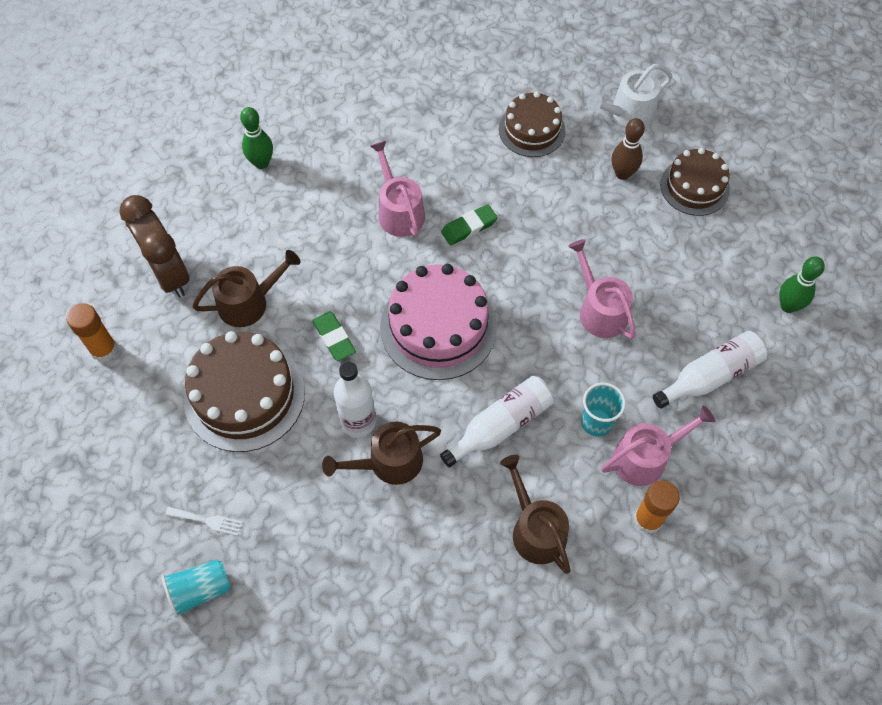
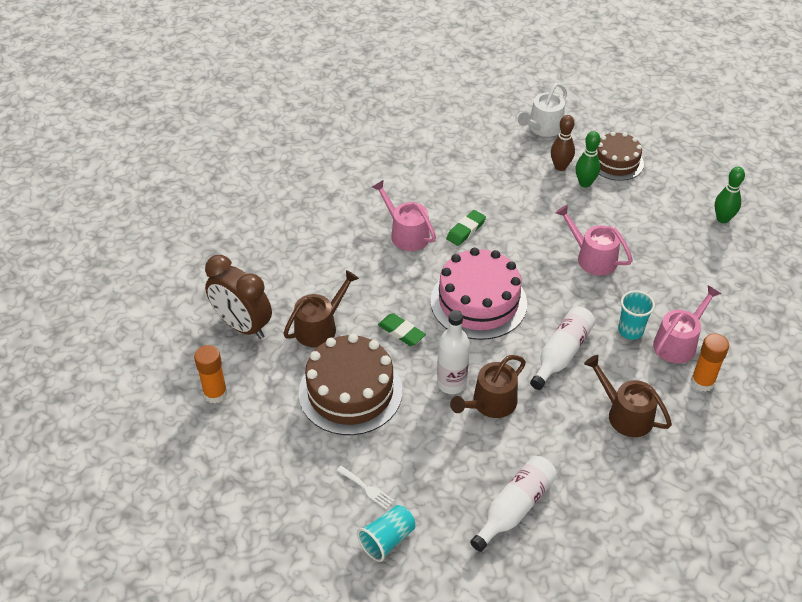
camera: 20 degrees left, 15 degrees down
(207, 521) = (367, 488): white fork -> white fork turned 45 degrees clockwise
(261, 163) = (279, 229): green bowling pin -> green bowling pin (585, 183)
(532, 130) = (478, 155): brown cake -> none
(710, 376) = (694, 277): white bottle -> white bottle (514, 508)

